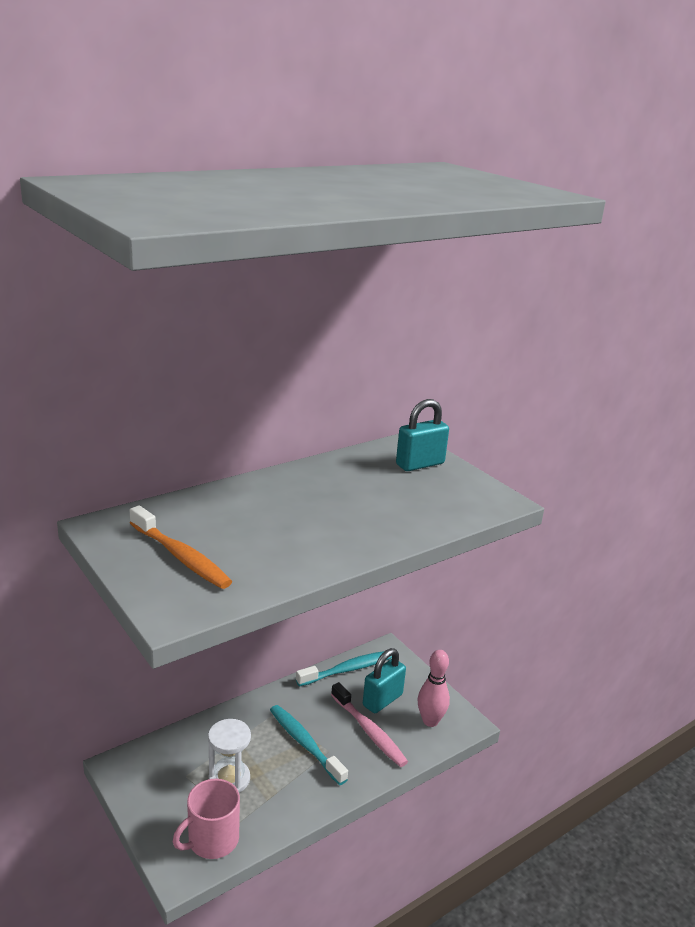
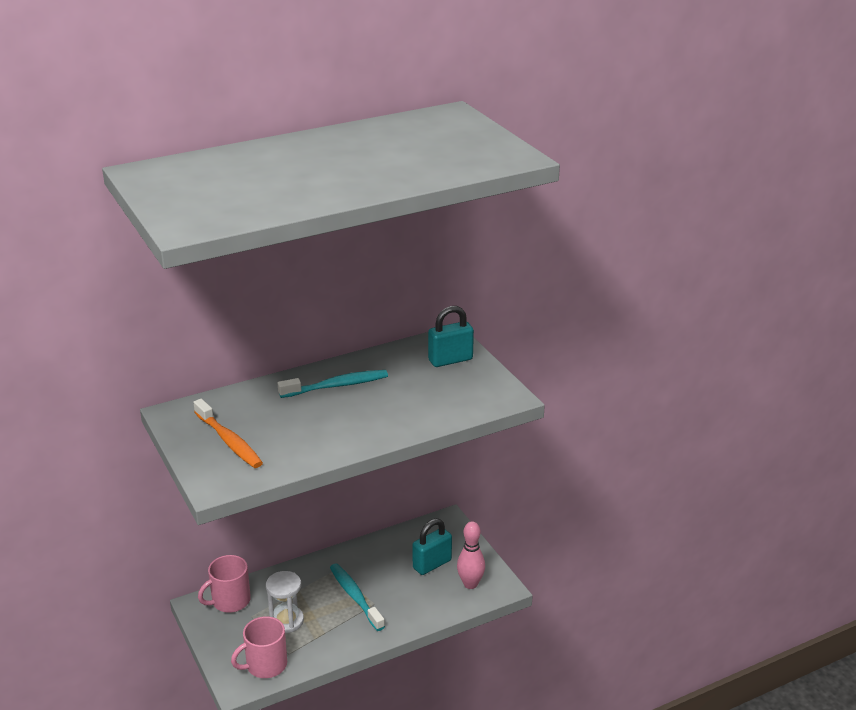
camera: 10 degrees right, 5 degrees up
(157, 758) = (230, 601): none -> pink mug
(348, 669) = (407, 536): turquoise toothbrush -> turquoise toothbrush (337, 386)
(369, 731) = (413, 590): pink toothbrush -> none

